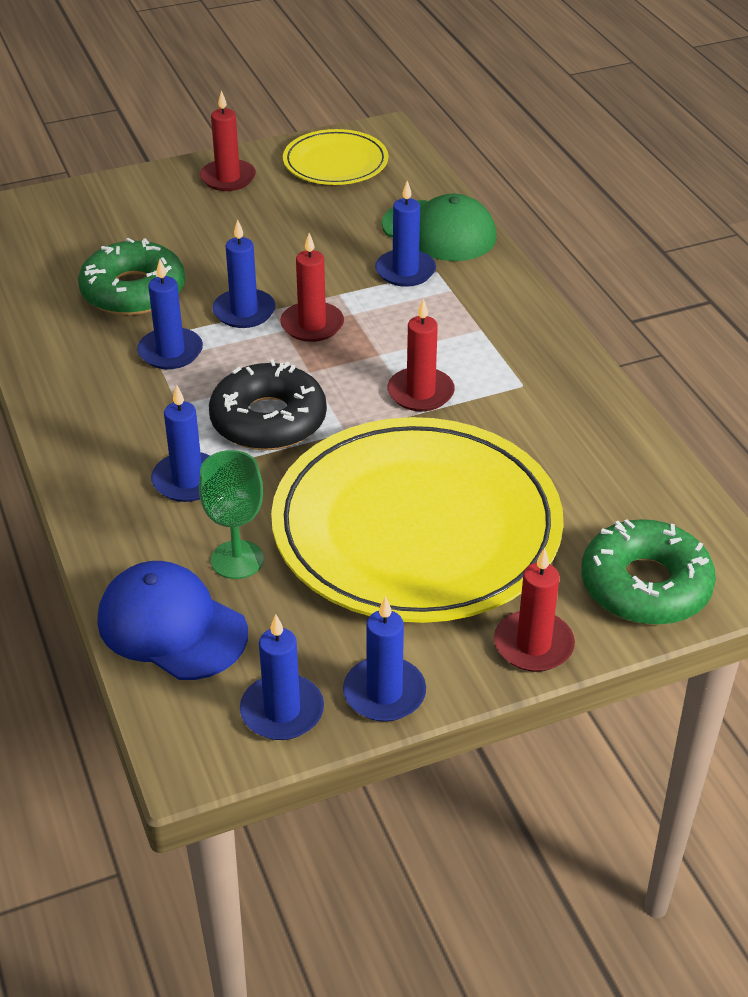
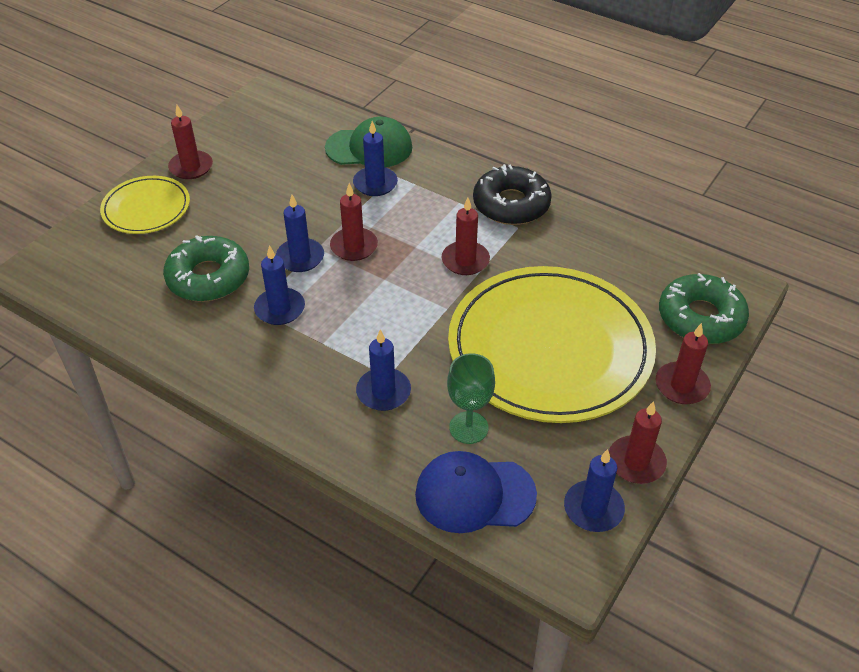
camera: 35 degrees left, 5 degrees up
(268, 420) = (392, 324): black donut -> black donut (511, 204)
(335, 163) = (254, 127): yellow plate -> yellow plate (146, 208)
(384, 693) = (636, 462): blue candle -> red candle

